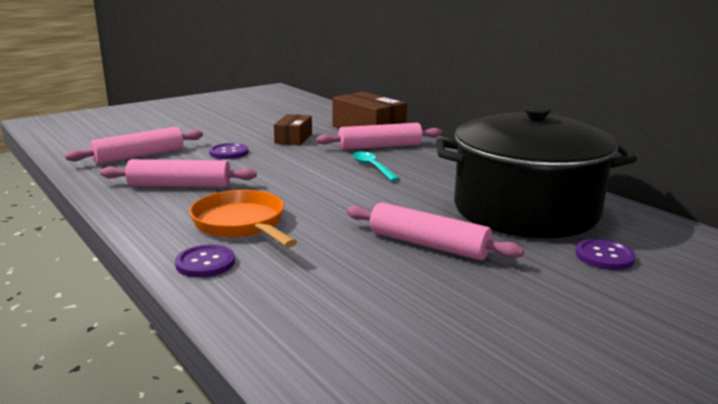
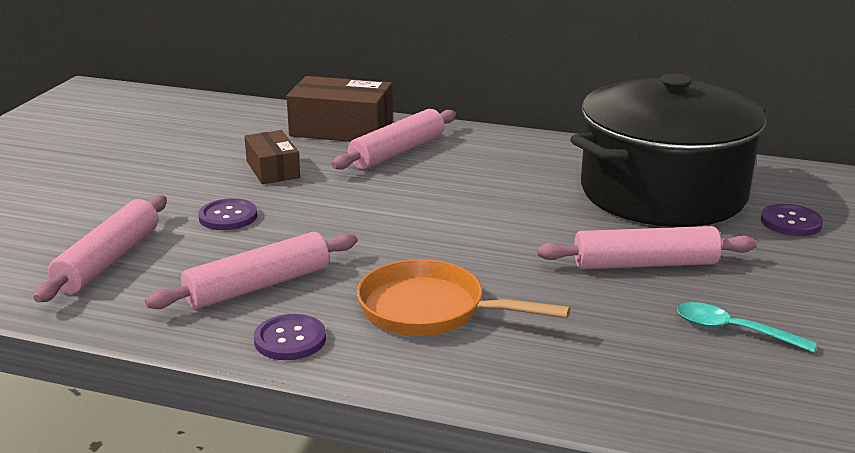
camera: 35 degrees left, 5 degrees up
(205, 263) = (479, 371): purple button -> purple button (290, 339)
(372, 167) = (438, 185): turquoise spoon -> turquoise spoon (733, 330)

